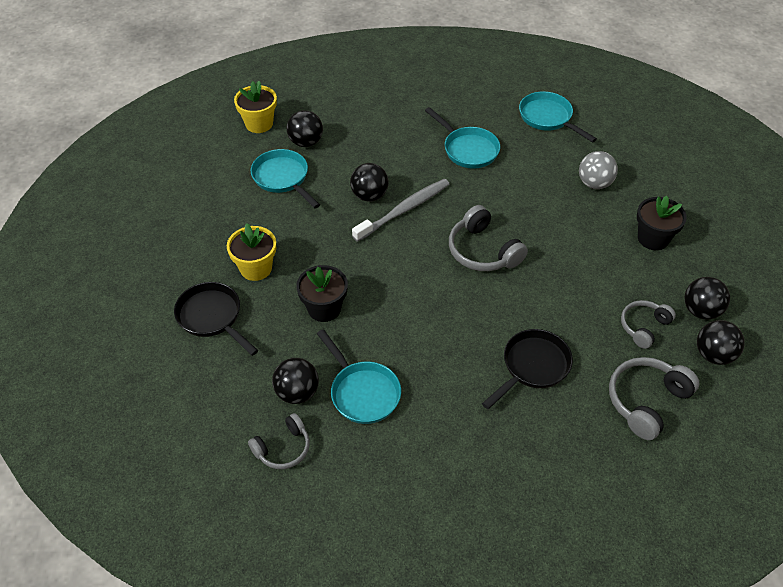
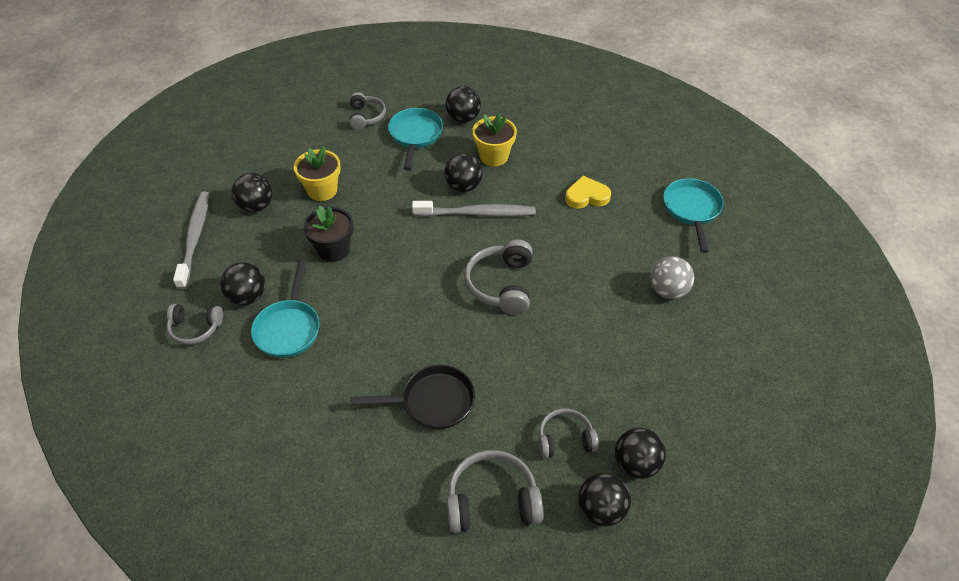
camera: 40 degrees right, 0 degrees up
(188, 378) = (195, 238): none -> grey toothbrush
(212, 317) = (256, 206): black pan -> black ball
(220, 186) = (366, 116): none -> grey headphones
(259, 124) = (445, 85): yellow flower pot -> yellow flower pot (494, 156)
(468, 149) = (586, 196): turquoise pan -> yellow heart
(653, 238) = (667, 372): black flower pot -> none

